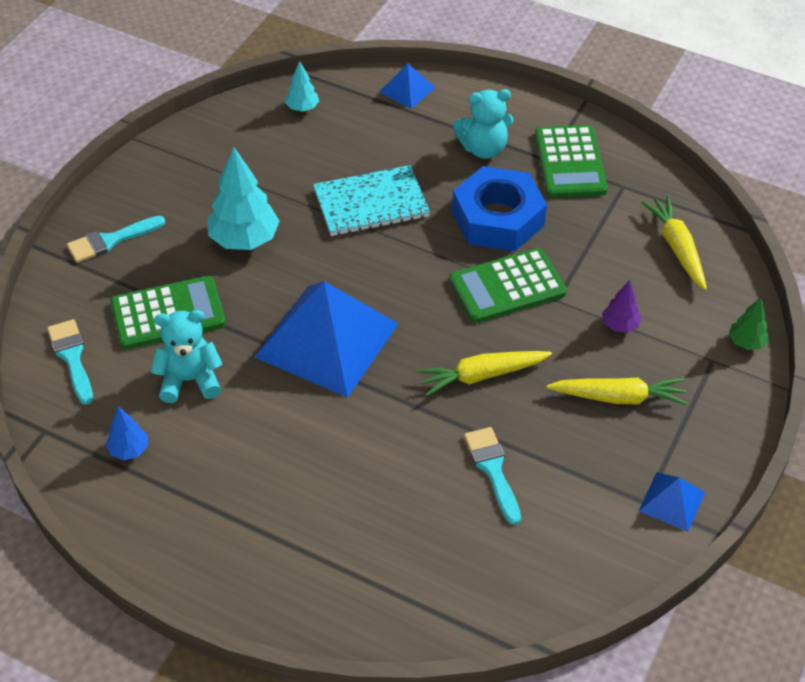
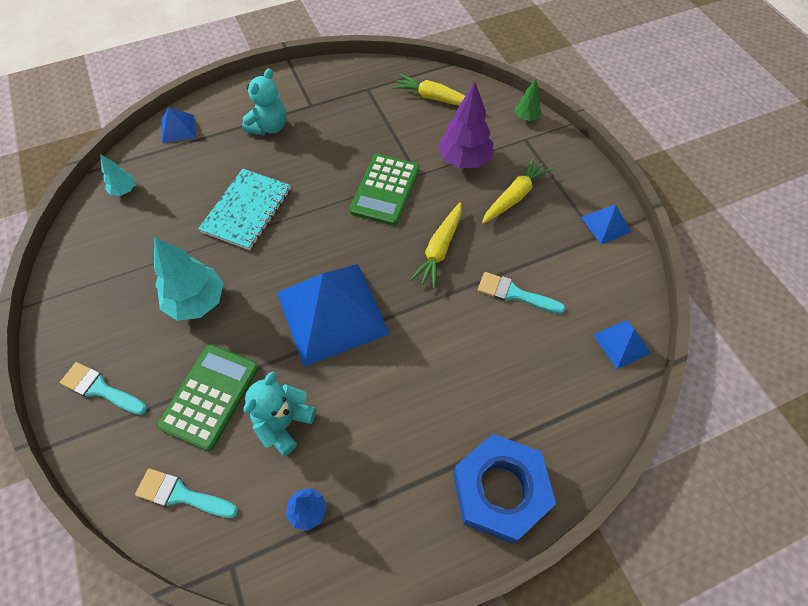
camera: 50 degrees left, 10 degrees up
(110, 240) = (100, 389): turquoise brush -> turquoise brush turned 105 degrees clockwise
(498, 218) = (329, 158): blue nut -> blue nut (500, 490)
(525, 598) = (621, 344): none -> blue pyramid
(570, 162) = (325, 98): green calculator -> none
(619, 325) = (464, 160): purple tree -> purple tree, size x1.92

